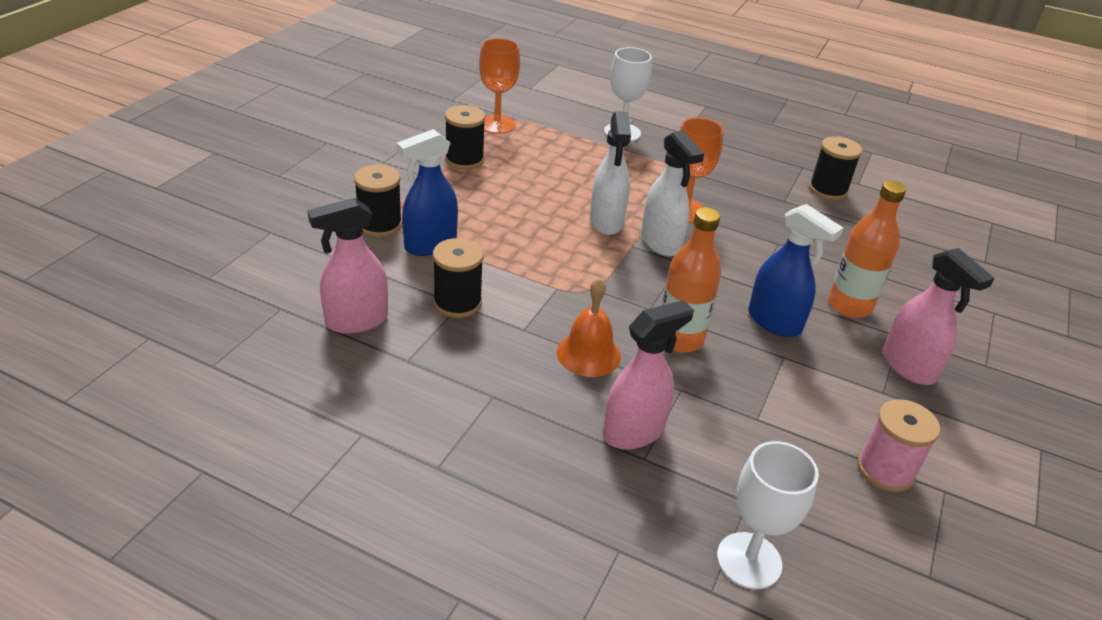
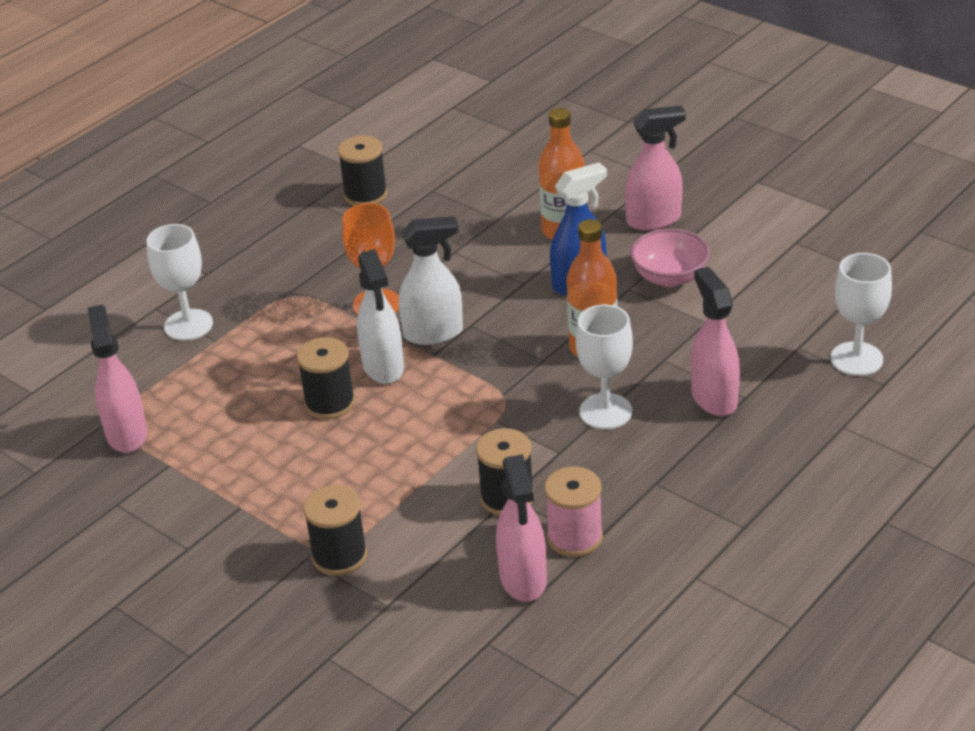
camera: 70 degrees left, 0 degrees up
(430, 245) = (393, 513): blue spray bottle -> none
(464, 160) = (209, 471): black spool -> black spool (330, 403)
(497, 124) = (126, 434): orange goblet -> pink spray bottle
(588, 354) = (605, 411): orange bell -> white goblet
(606, 222) = (383, 367): white spray bottle -> white spray bottle turned 60 degrees clockwise
(818, 385) = (669, 277): none -> pink bowl
(885, 470) = (772, 266): pink spool -> pink spool (575, 537)

